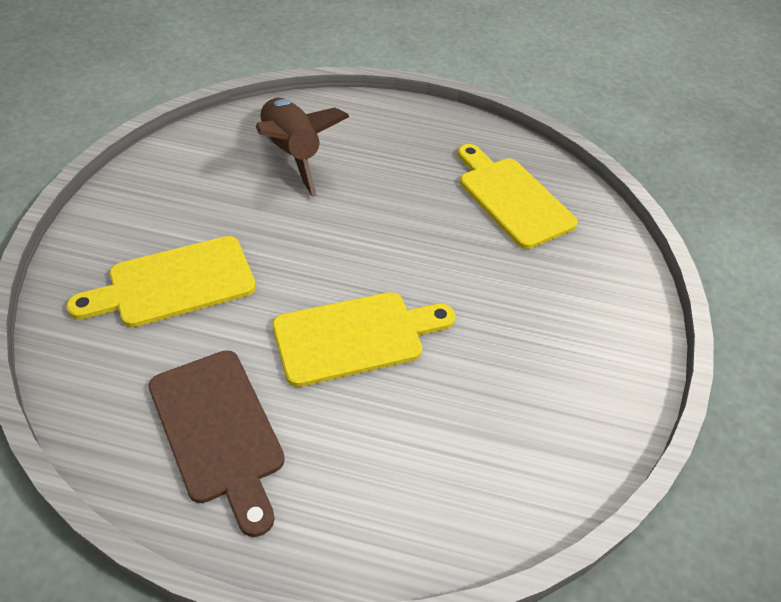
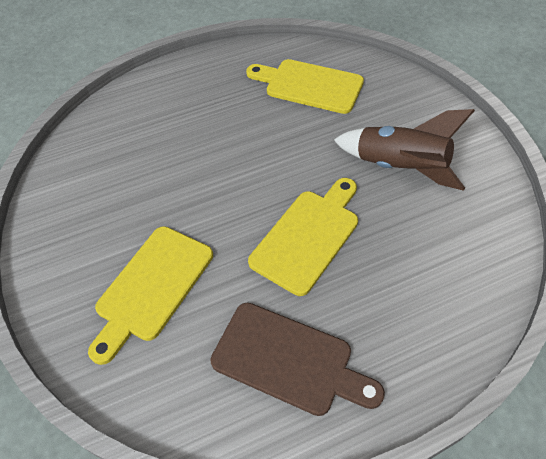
camera: 30 degrees left, 5 degrees up
(291, 154) = (138, 144): brown rocket -> brown rocket (400, 168)

